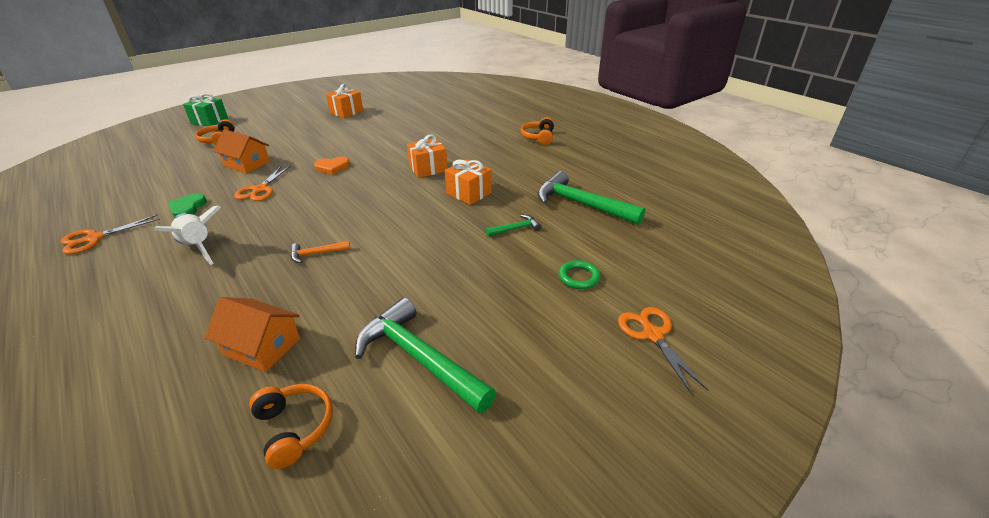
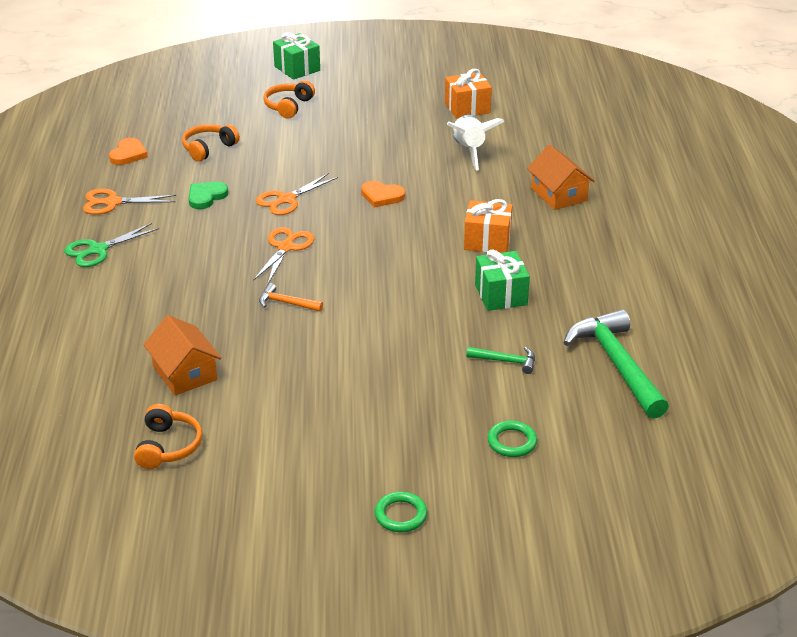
camera: 35 degrees right, 0 degrees up
(92, 202) = (128, 154): none -> orange heart
(98, 278) = (98, 250): none -> green scissors
(198, 247) = (190, 250): white rocket -> white rocket (469, 151)
(247, 164) = (296, 156): orange house -> orange house (558, 194)
(419, 358) = (295, 442): green hammer -> none
(469, 193) = (501, 295): orange gift -> green gift
(538, 137) = (680, 245): orange headphones -> orange headphones (208, 148)
(567, 374) = (401, 515): none -> green ring
(652, 335) = (516, 525): orange scissors -> orange scissors (286, 247)

